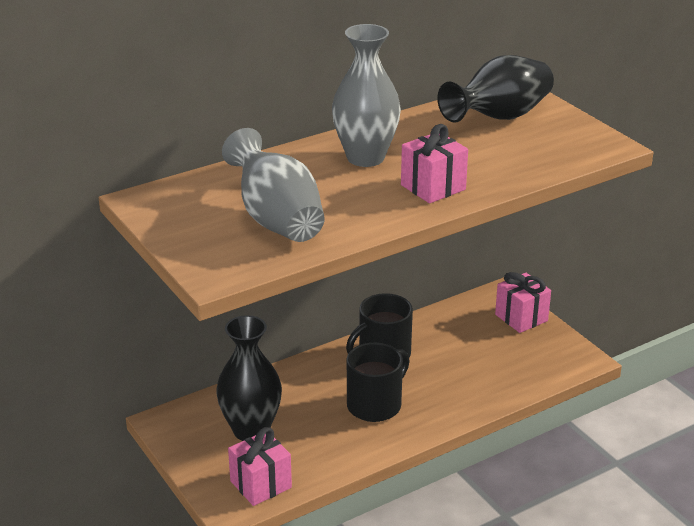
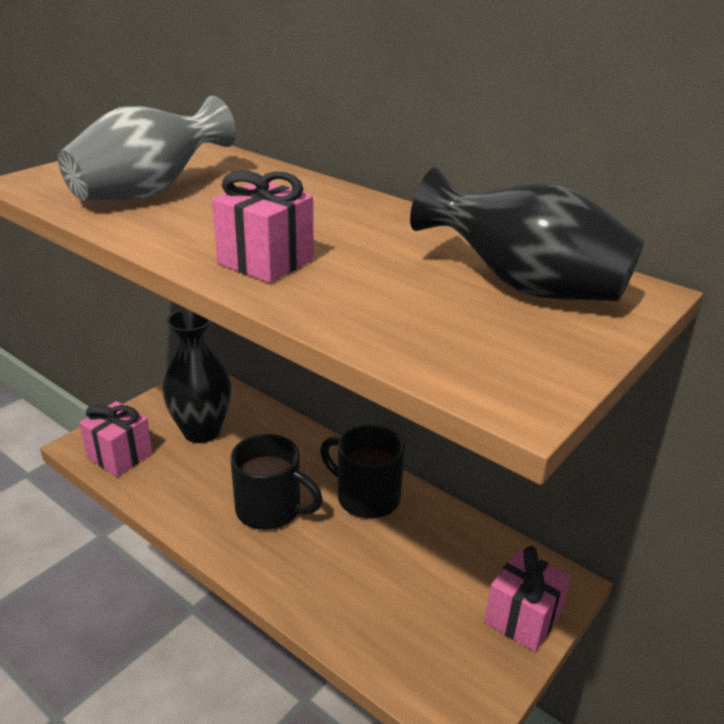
camera: 70 degrees right, 0 degrees up
(365, 157) = (325, 216): grey vase -> none

